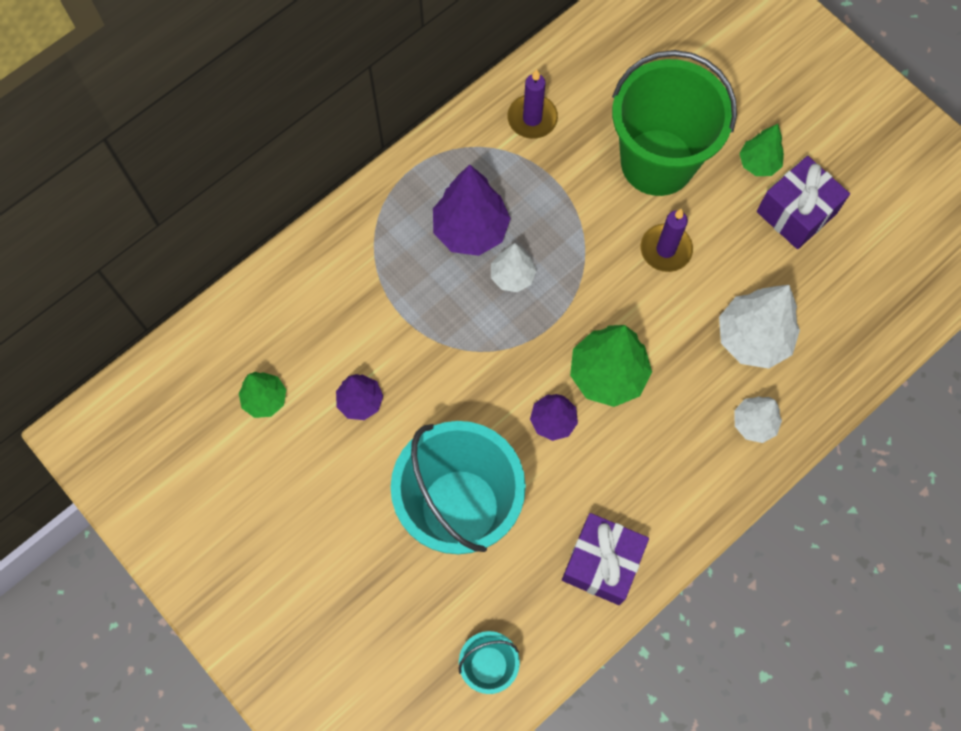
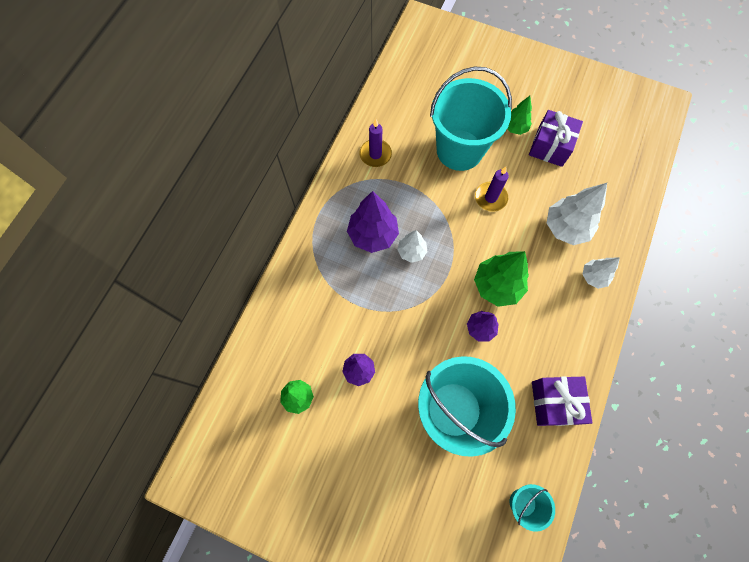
camera: 25 degrees left, 0 degrees up
(657, 162) = (459, 150): green bucket -> turquoise bucket

